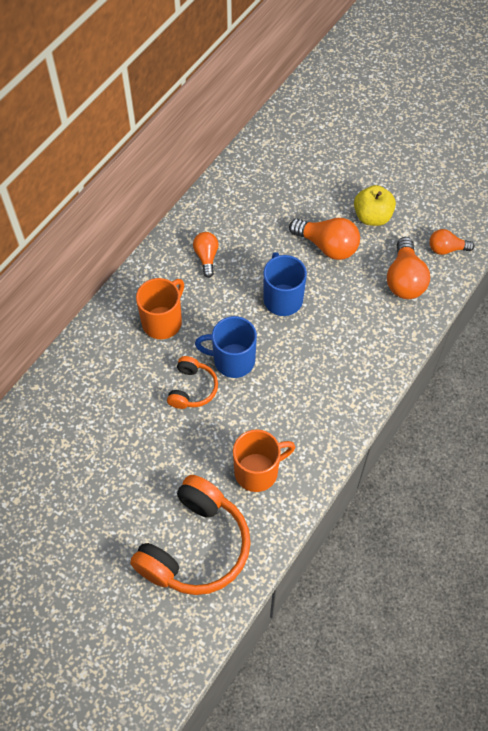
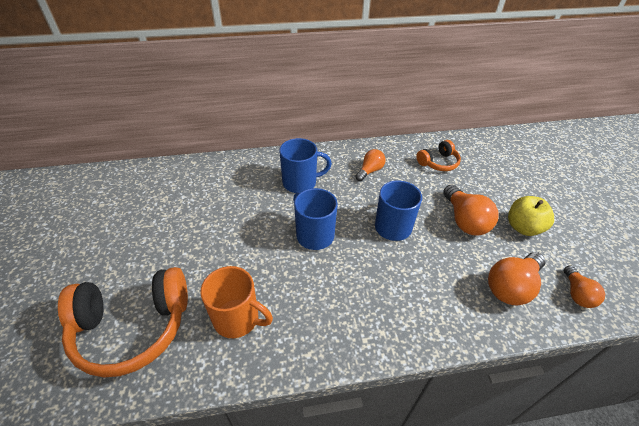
camera: 45 degrees right, 15 degrees down
(163, 321) = (301, 183): orange mug -> blue mug
(192, 388) = (268, 230): orange headphones -> orange headphones (438, 162)
(446, 249) = (577, 294): orange light bulb -> orange light bulb turned 135 degrees counterclockwise

